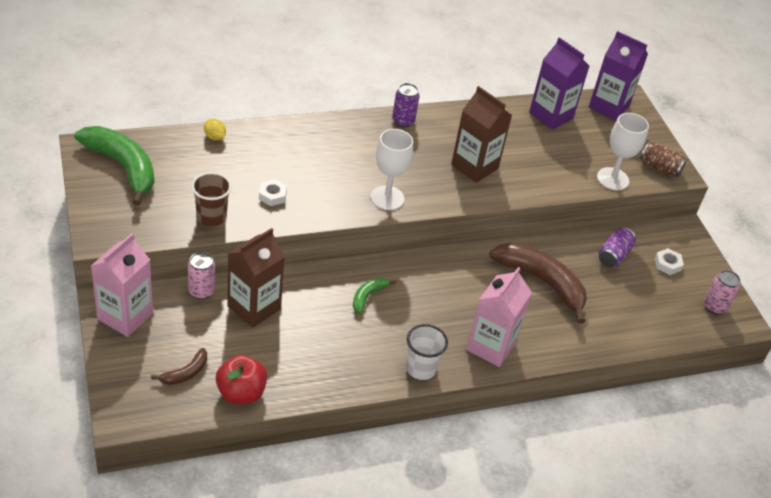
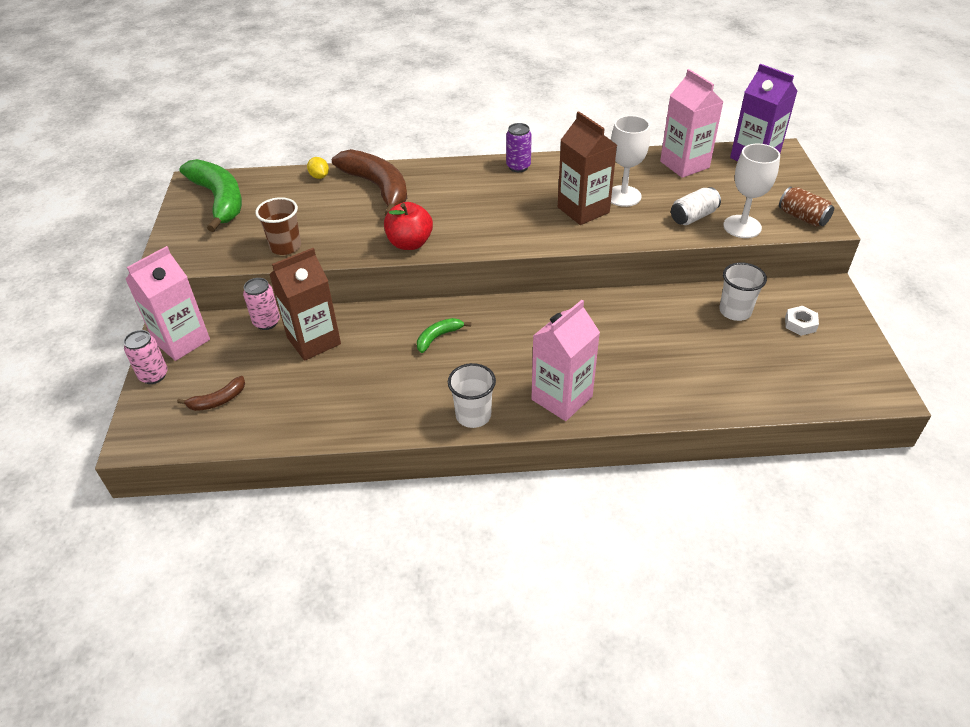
camera: 20 degrees right, 0 degrees up
(241, 393) = (267, 425): red apple -> red apple (410, 243)
(272, 195) = (356, 230): white nut -> none
(387, 198) = (476, 236): white goblet -> white goblet (623, 196)
(542, 282) = (641, 334): brown banana -> brown banana (378, 188)
(551, 115) = (684, 164): purple carton -> pink carton
(570, 170) = (693, 217): none -> white can
(613, 255) = (735, 311): purple can -> white cup
(714, 307) = (852, 373): pink can -> pink can (154, 375)

